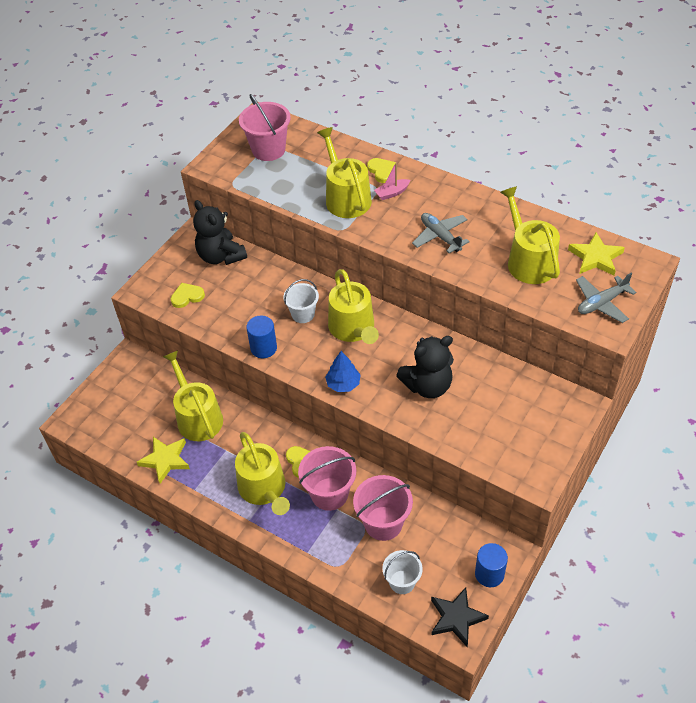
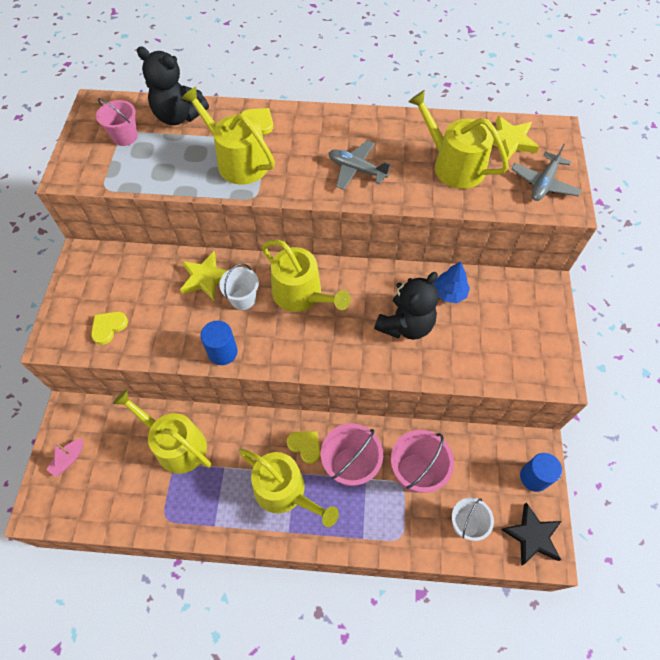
camera: 30 degrees left, 10 degrees up
(165, 460) = (166, 507): yellow star -> yellow star (206, 278)
(221, 256) = (122, 269): black teddy bear -> black teddy bear (179, 116)
(268, 150) = (125, 137): pink bucket -> pink bucket, size x0.65
(343, 384) = (325, 357): blue tree -> blue tree (449, 293)
(392, 193) = (282, 141): pink boat -> pink boat (69, 459)

